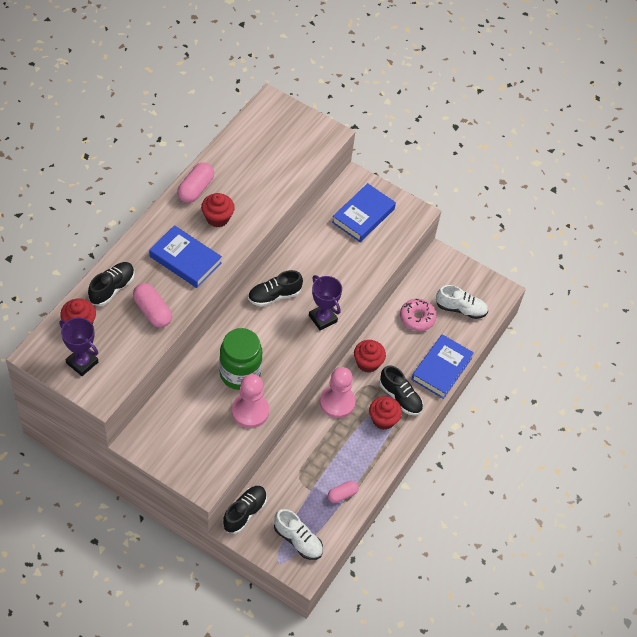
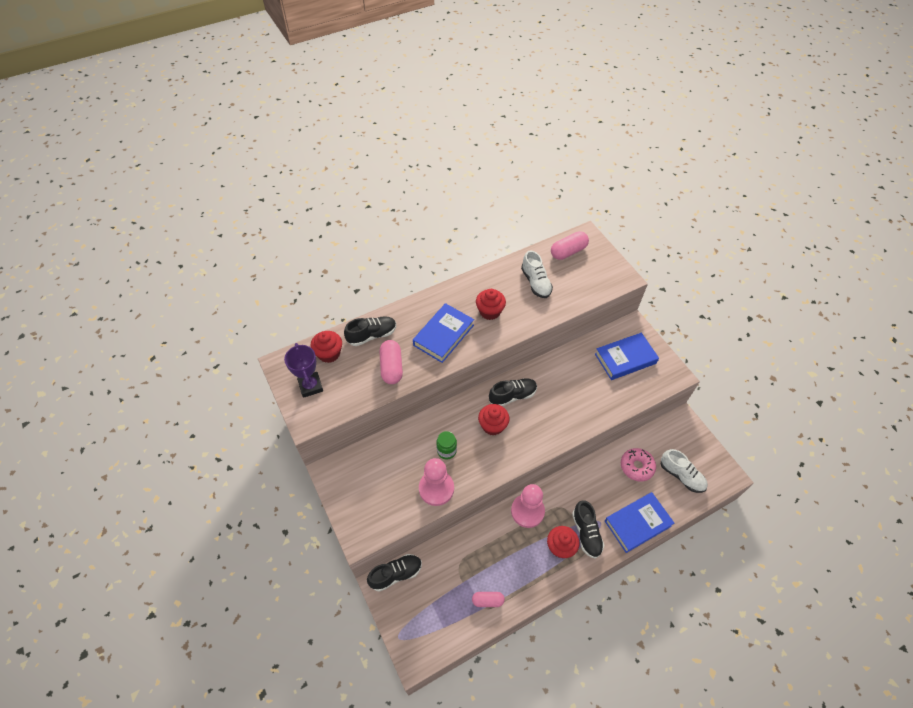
camera: 35 degrees right, 0 degrees up
(185, 260) = (443, 335): blue book -> blue book turned 60 degrees clockwise
(195, 189) = (485, 282): pink capsule -> pink capsule (568, 252)
(240, 373) = (446, 451): green jar -> green jar, size x0.52
(274, 296) = (512, 396): black shoe -> black shoe turned 150 degrees clockwise
(298, 540) = (426, 625): white shoe -> white shoe (535, 282)
(323, 318) = (543, 433): purple trophy -> none
(368, 363) = (572, 487): red cupcake -> red cupcake (493, 425)

